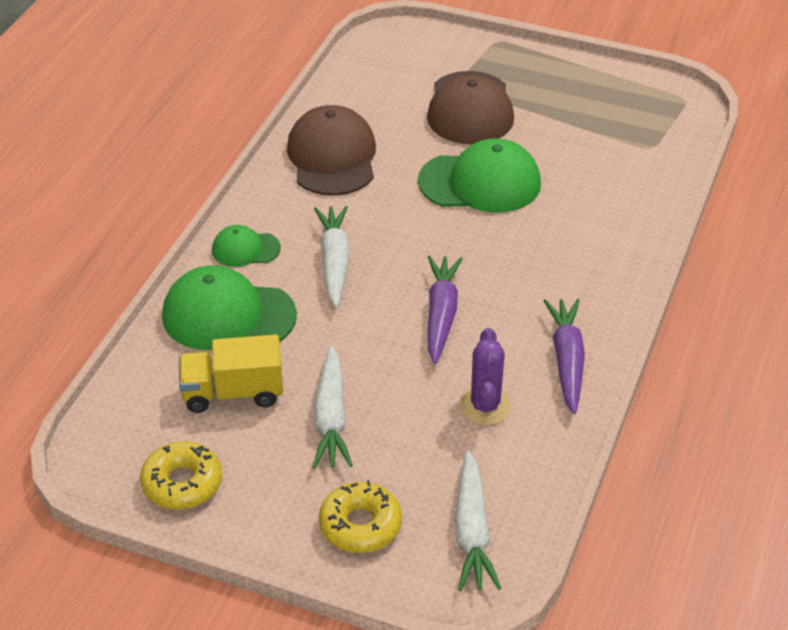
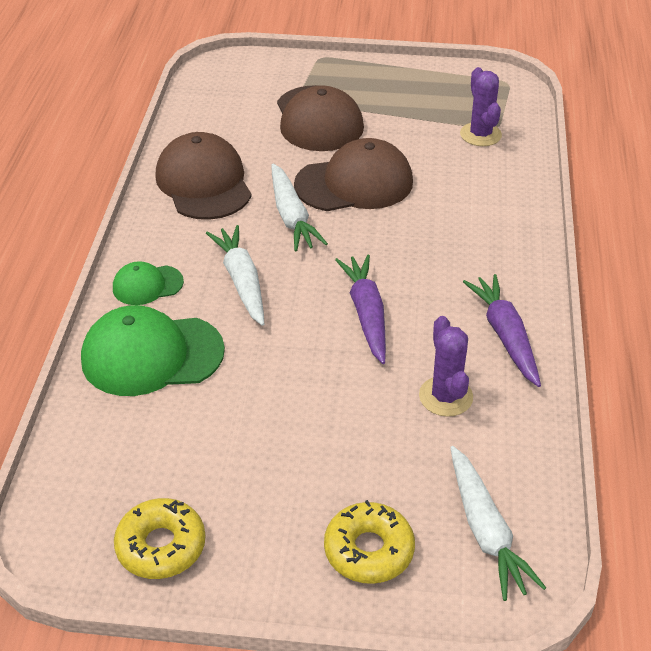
camera: 15 degrees left, 0 degrees up
(233, 393) = (183, 435): yellow truck -> none
(331, 418) = (295, 440): white carrot -> white carrot (291, 216)
(480, 182) = (354, 183): green cap -> brown cap
(631, 152) = (480, 134): none -> purple cactus

